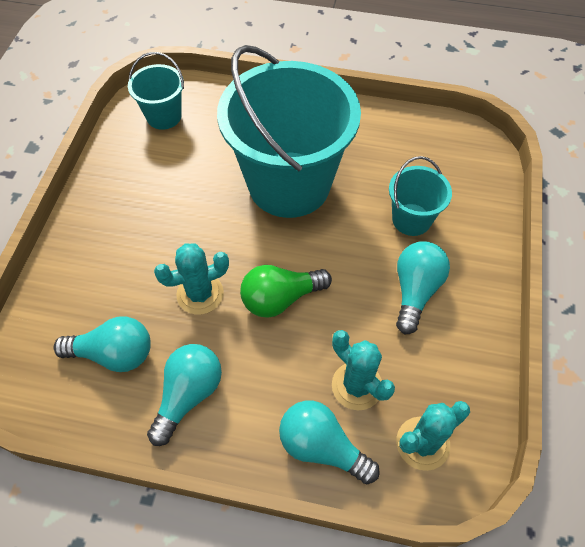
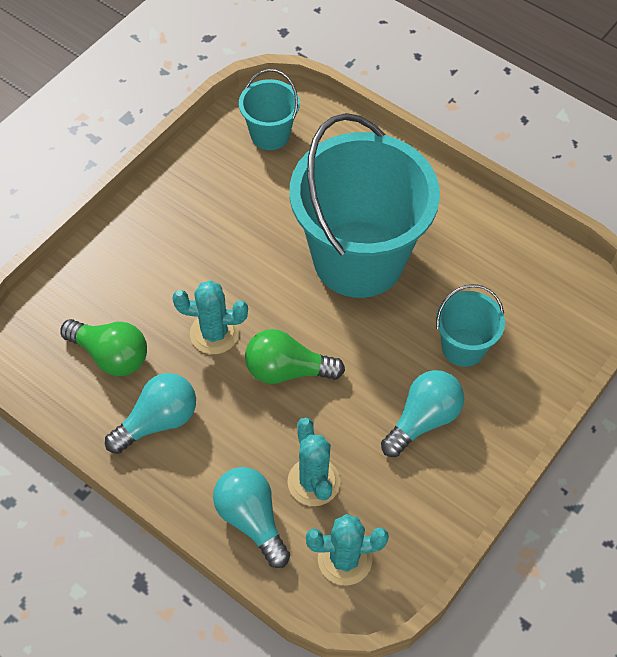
camera: 25 degrees right, 0 degrees up
(114, 354) = (111, 355): turquoise light bulb -> green light bulb

